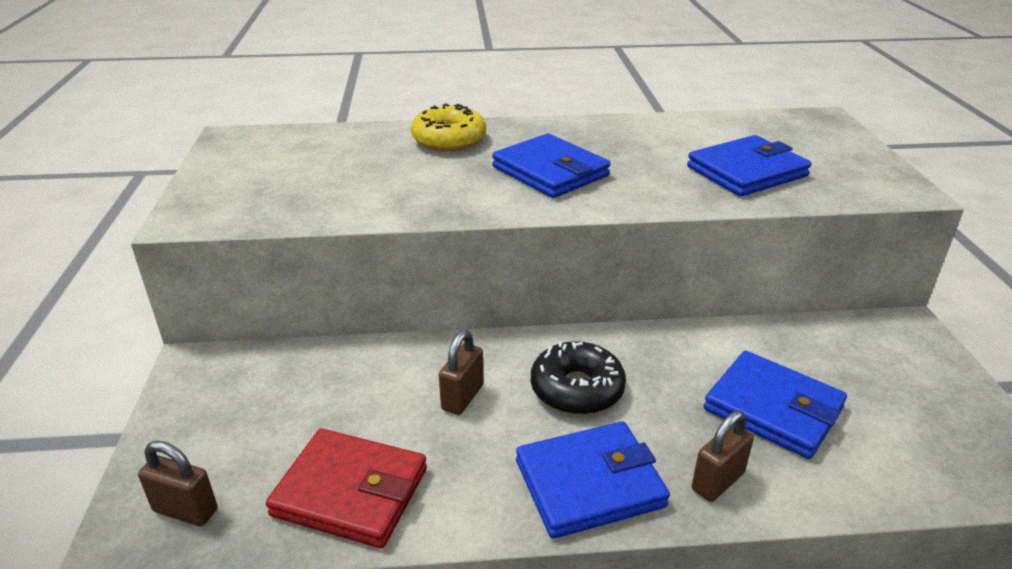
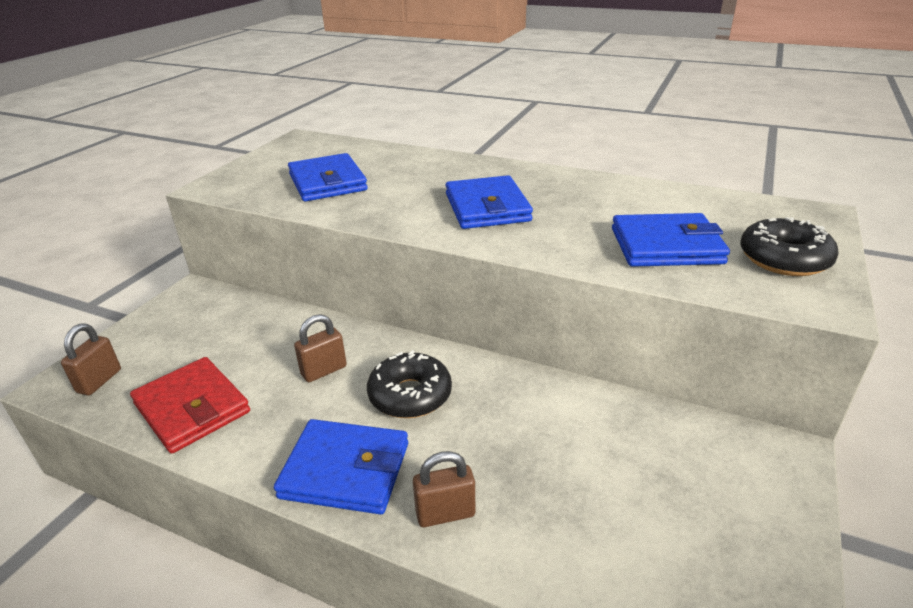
camera: 30 degrees right, 0 degrees up
(185, 510) = (99, 381): brown padlock -> brown padlock turned 60 degrees clockwise
(449, 140) = (440, 167): yellow donut -> none
(773, 408) = (559, 474): blue wallet -> blue wallet (327, 182)
(841, 161) = (784, 259): none -> black donut

